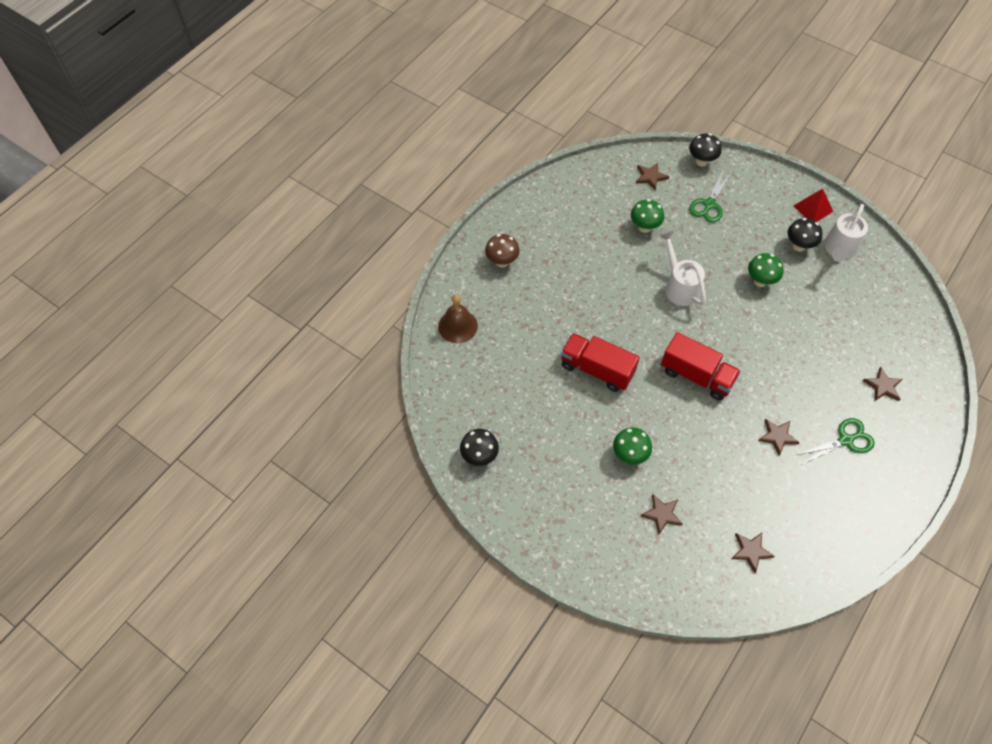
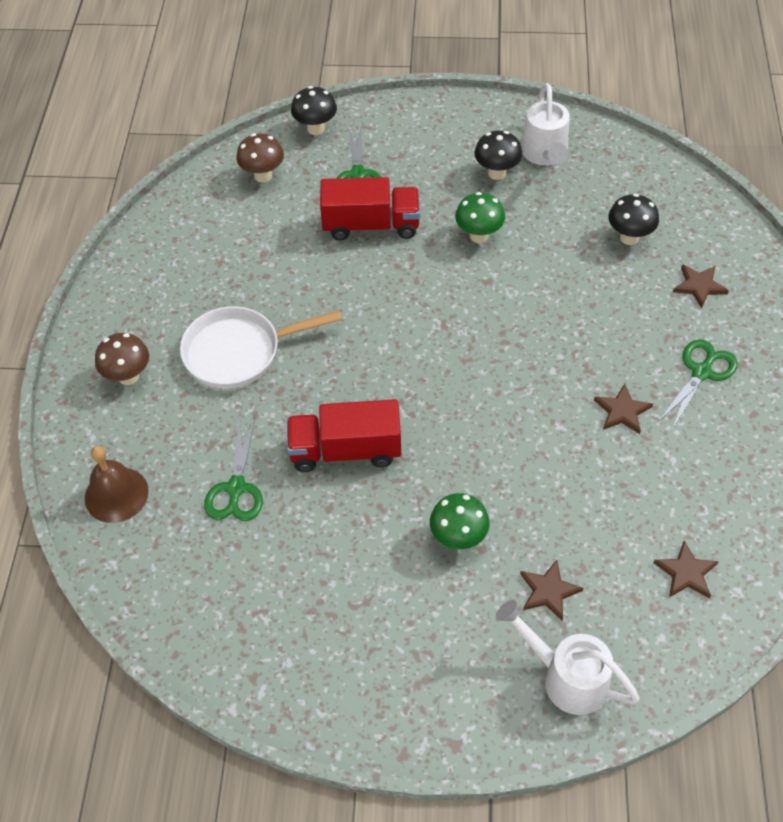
camera: 30 degrees left, 5 degrees down
(479, 456) = (257, 657): black mushroom -> black mushroom (629, 237)
(523, 358) = (236, 488): none -> green scissors
(571, 279) = (239, 352): none -> white pan
(644, 227) = (294, 240): green mushroom -> none
(650, 177) = (263, 175): brown star -> brown mushroom
(679, 286) = (385, 291): white watering can -> white watering can (566, 677)
(696, 376) = (477, 390): red truck -> red truck (371, 225)
(813, 208) = (484, 122): red pyramid -> none

